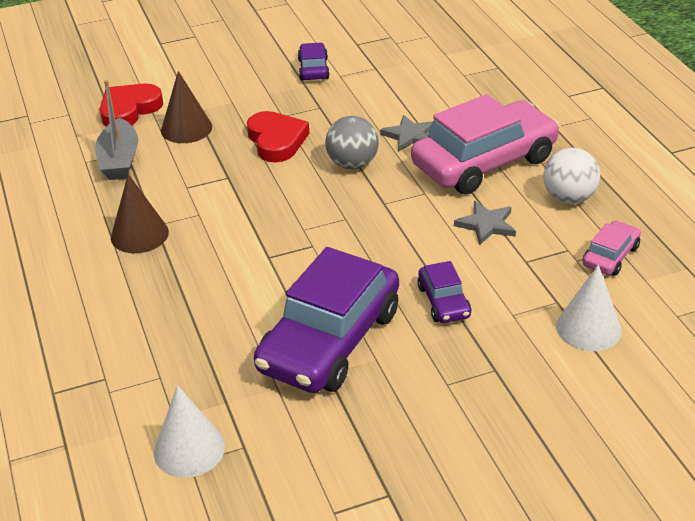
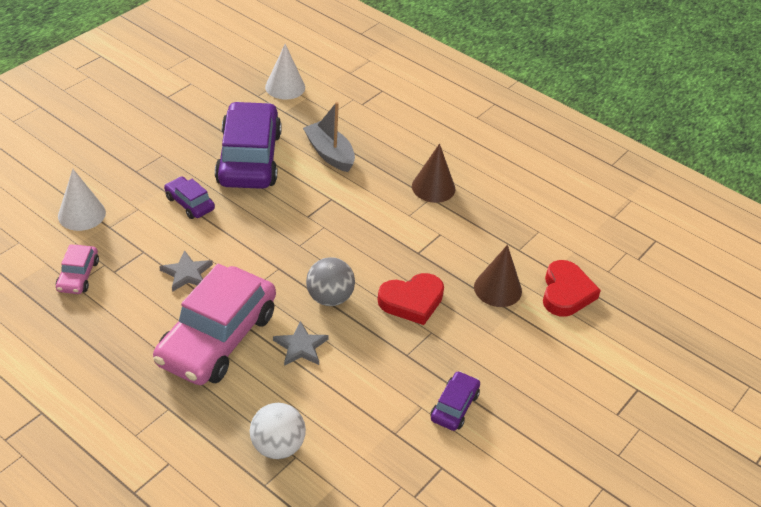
camera: 145 degrees right, 5 degrees up
(119, 160) = (515, 240): grey boat -> grey boat (329, 154)
(276, 141) = (412, 301): red heart -> red heart turned 60 degrees counterclockwise
(313, 69) = (454, 406): purple car -> purple car turned 120 degrees counterclockwise
(569, 198) = (127, 322): white ball -> white ball (277, 446)

